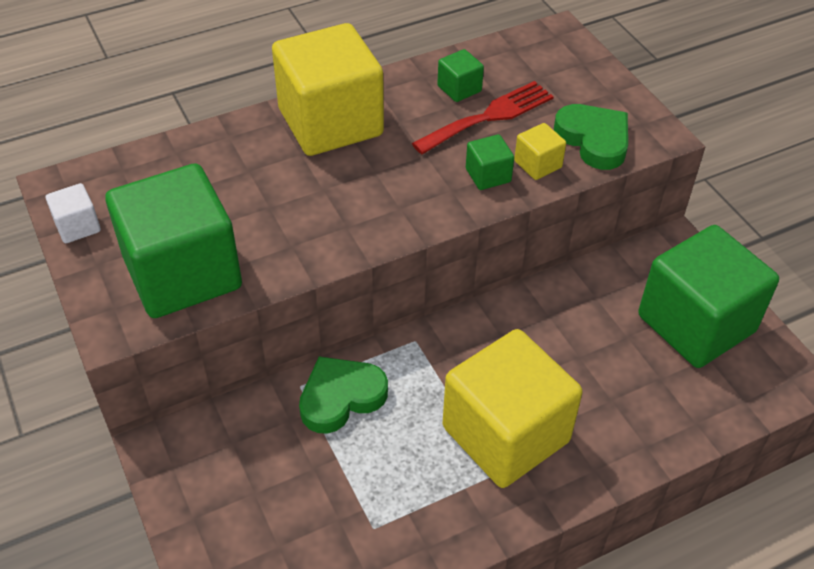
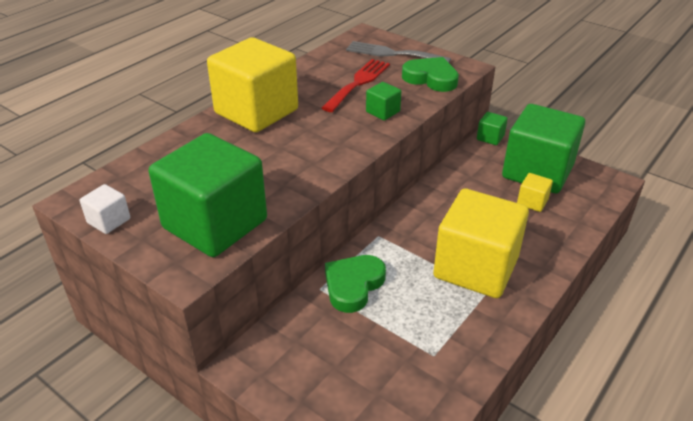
camera: 25 degrees left, 10 degrees down
(459, 89) = (328, 74): green cube -> green cube (490, 138)
(538, 164) = (408, 98): yellow cube -> yellow cube (532, 202)
(571, 80) = (392, 54): none -> grey fork

